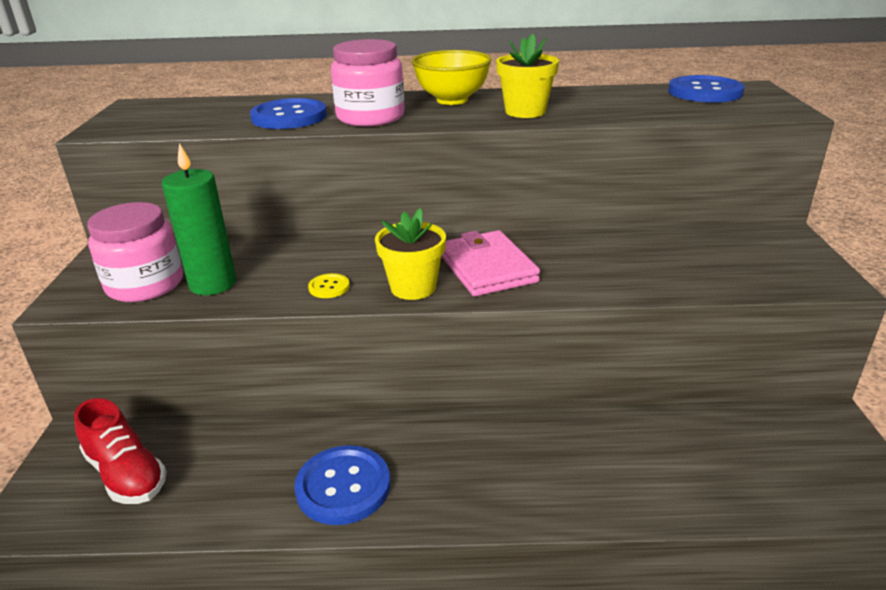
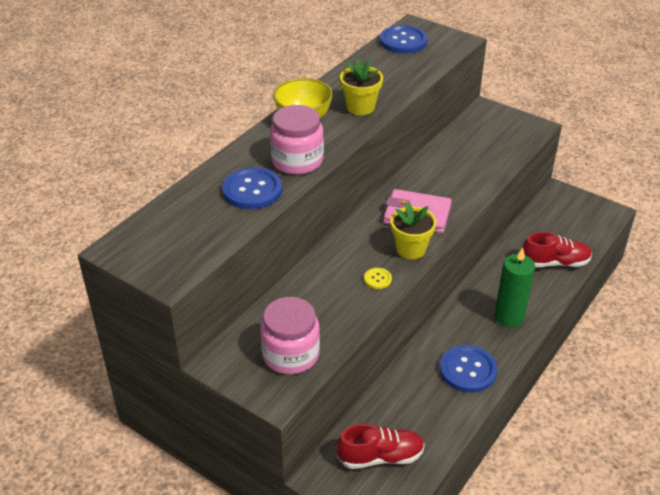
camera: 55 degrees left, 10 degrees up
(213, 284) = (322, 324): green candle -> green candle (509, 317)
(670, 483) = (555, 263): none -> red shoe

